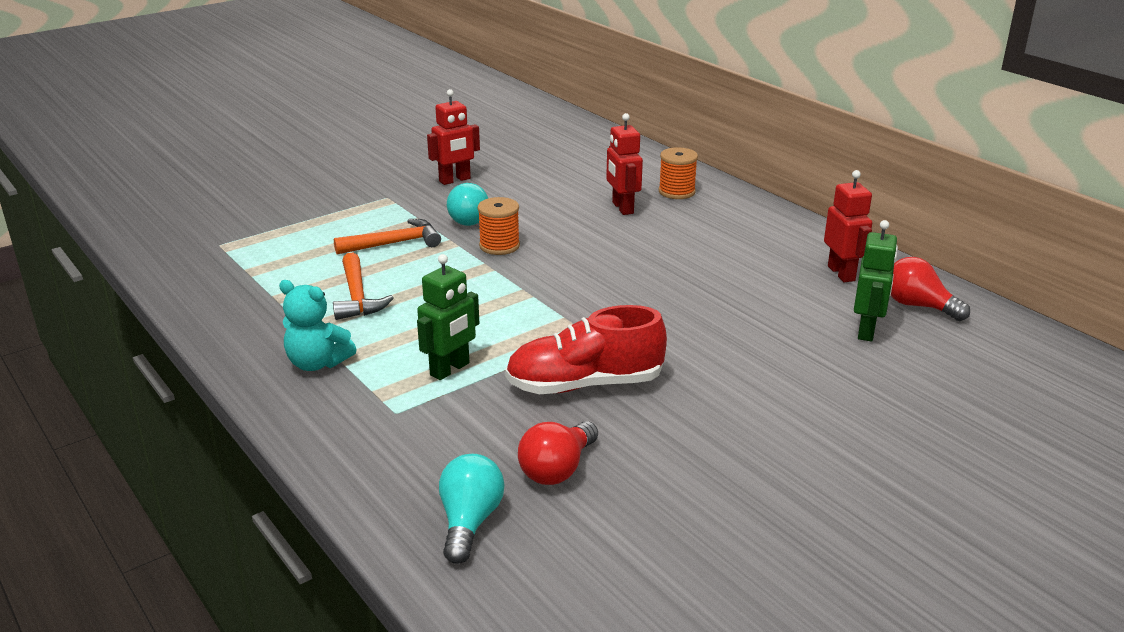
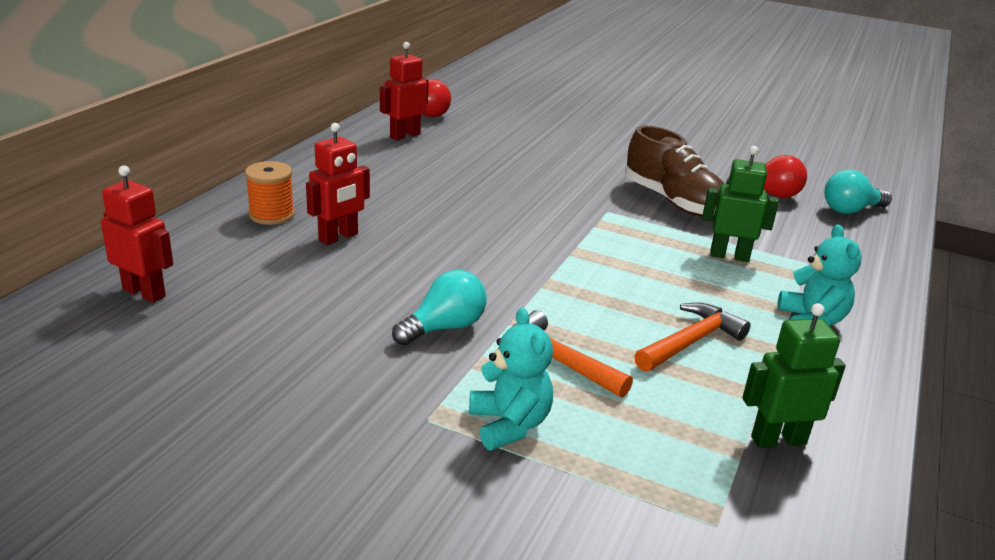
camera: 120 degrees left, 0 degrees up
(356, 215) = (509, 425): none -> turquoise teddy bear
(455, 180) = (324, 375): red robot -> red robot (144, 292)
(499, 246) = (495, 288): orange spool -> none
(585, 385) = (673, 201): red shoe -> brown shoe
(867, 331) = (488, 125): green robot -> green robot (778, 440)

